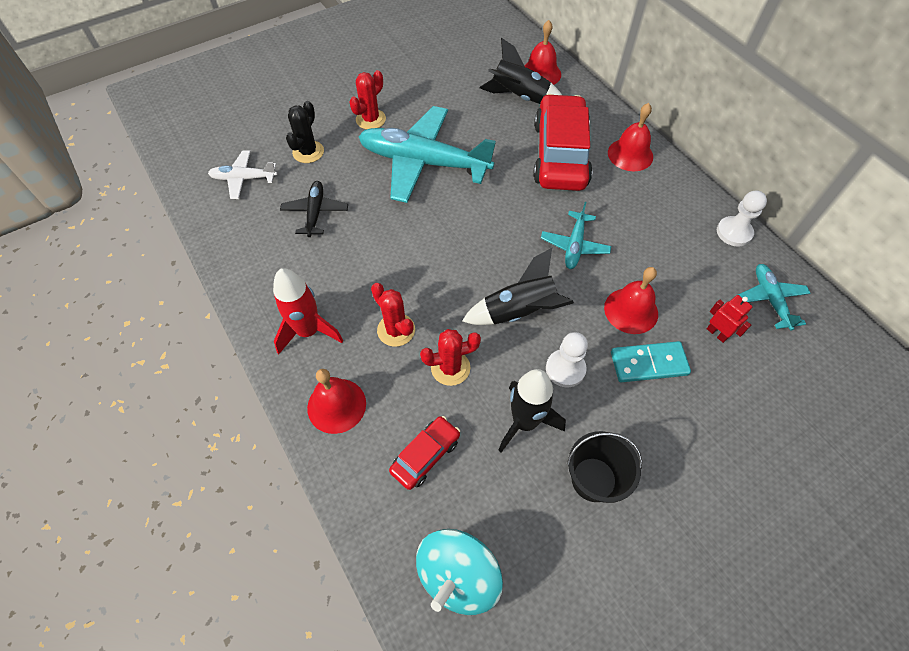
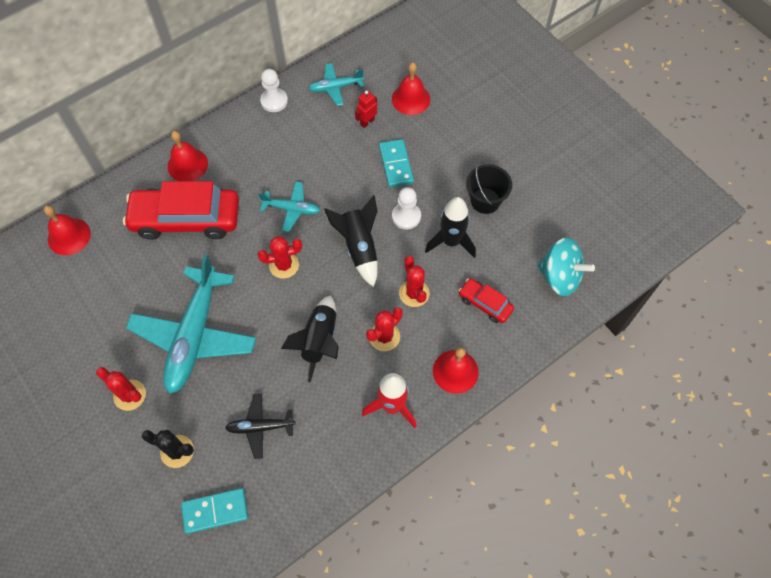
camera: 95 degrees left, 5 degrees up
(243, 179) = (215, 511): white plane -> turquoise domino
(499, 236) = (284, 265): none -> red cactus
(519, 97) = (104, 254): black rocket -> black rocket (319, 341)
(631, 310) = (352, 173): red bell -> red bell (411, 99)

